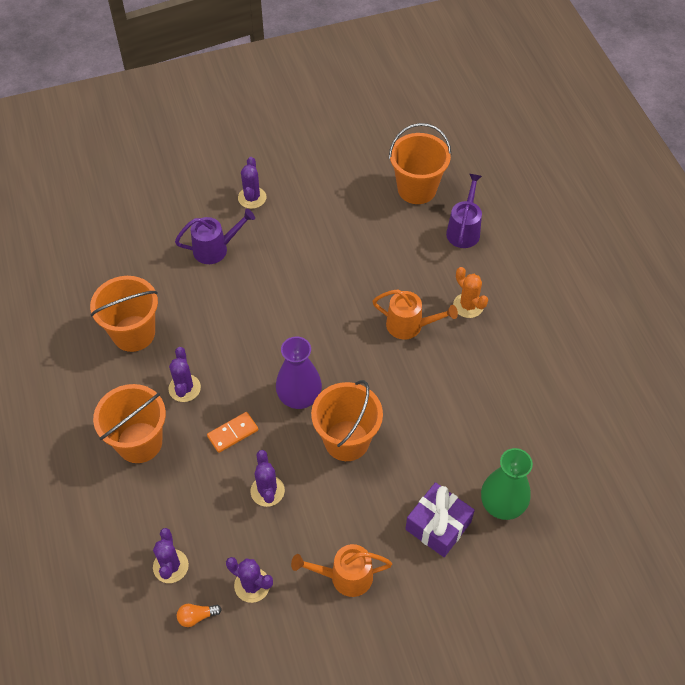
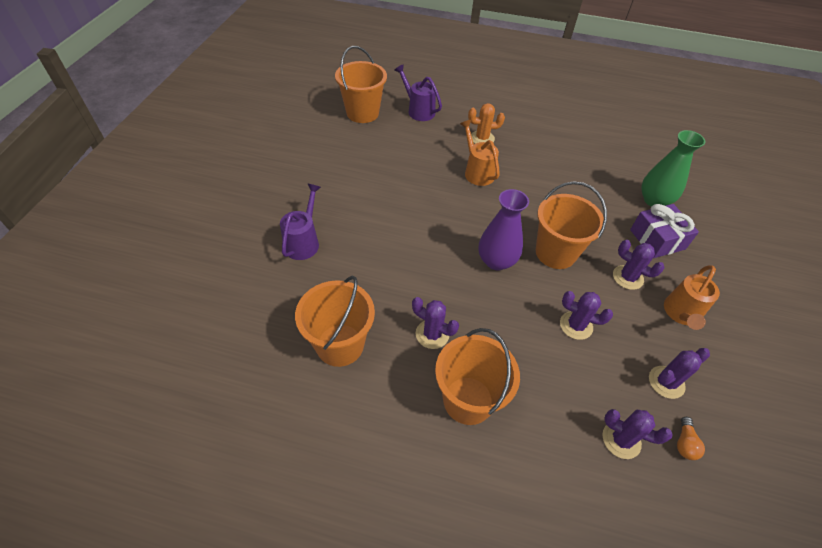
camera: 60 degrees left, 5 degrees down
(233, 433) = (503, 321): orange domino -> none
(252, 198) = (276, 195): purple cactus -> purple cactus (627, 277)
(410, 326) = (477, 171): orange watering can -> orange watering can turned 75 degrees counterclockwise

